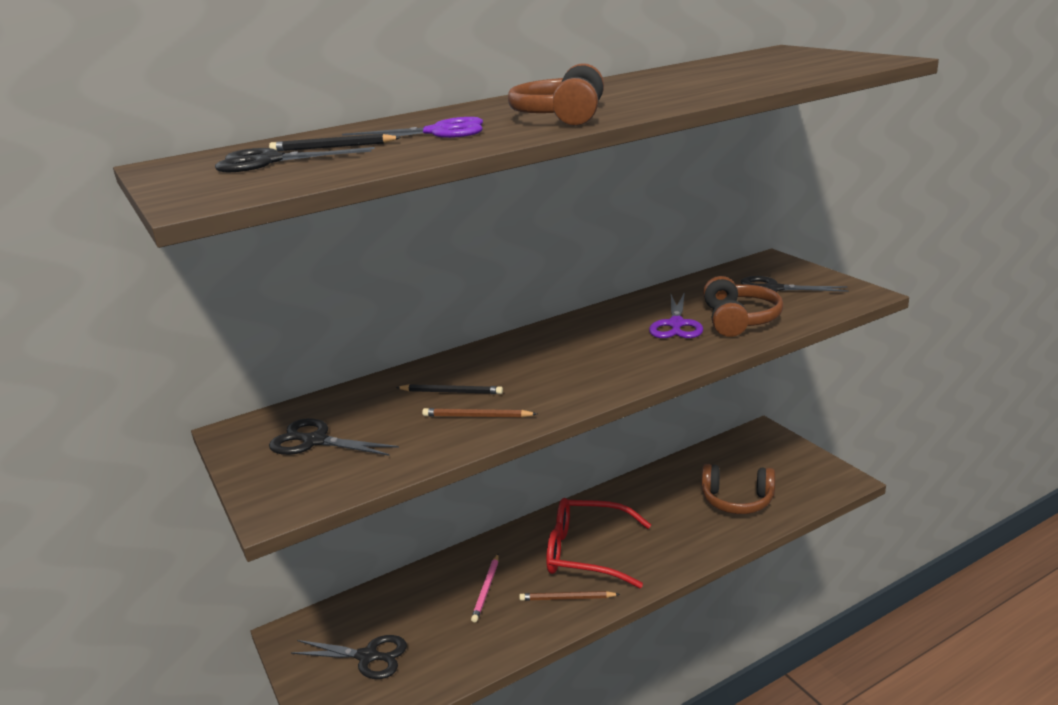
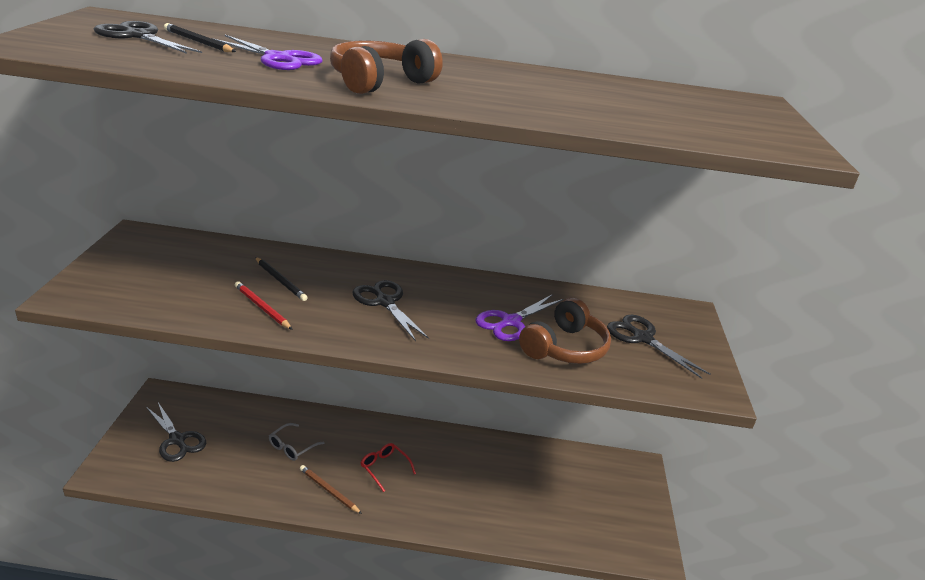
camera: 30 degrees right, 5 degrees up
(315, 441) = (158, 266): black scissors -> black scissors (385, 302)
(477, 416) = (262, 307): brown pencil -> red pencil
(486, 589) = (292, 447): pink pencil -> grey glasses
(587, 552) = (384, 468): red glasses -> red glasses, size x0.48
(737, 500) = (541, 507): brown headphones -> none

